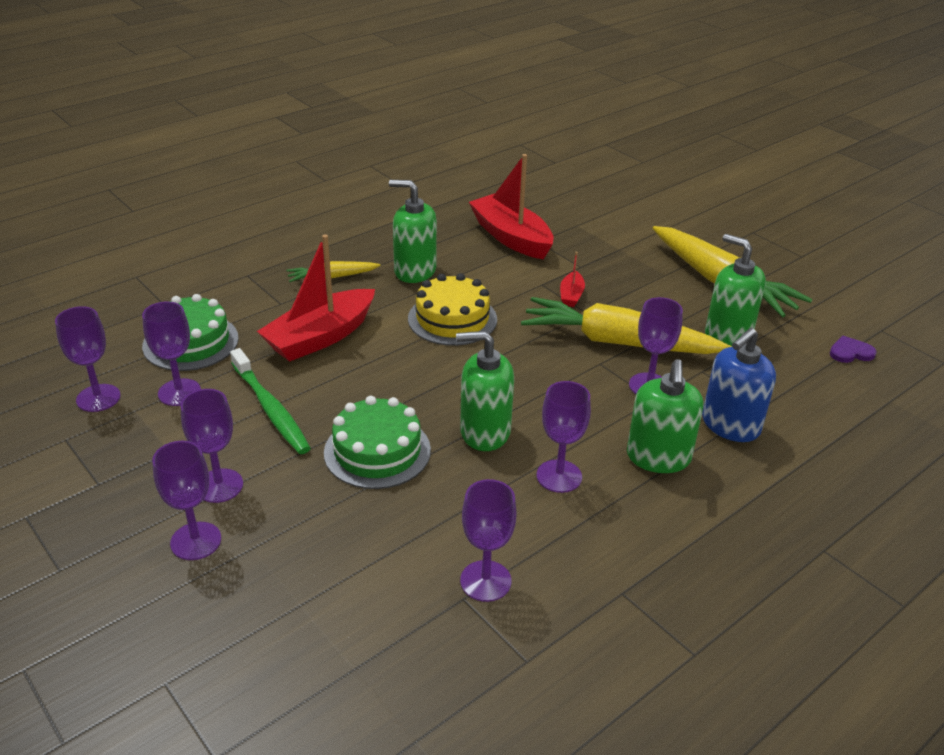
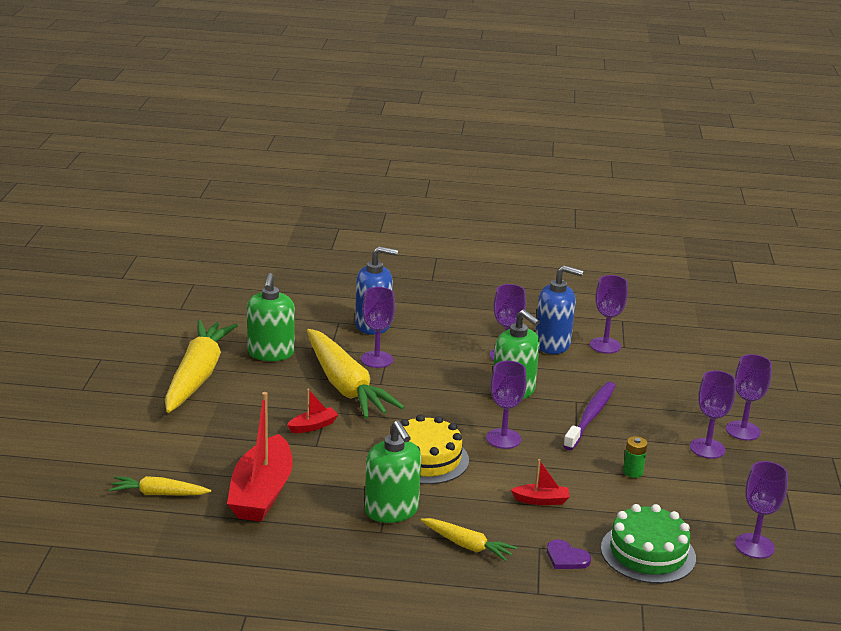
camera: 135 degrees left, 10 degrees down
(179, 392) = (689, 517): purple goblet -> purple goblet (503, 439)
(271, 409) = (633, 472): green toothbrush -> green battery
(320, 337) = (541, 500): red boat -> red boat, size x0.45
(377, 451) = (591, 416): green cake -> purple toothbrush
(540, 534) = (552, 344): none -> blue soap dispenser
(563, 206) = (159, 494): none -> yellow carrot
(658, 457) = (439, 335): green soap dispenser -> none
(850, 352) = (228, 311): purple heart -> purple heart (566, 557)

